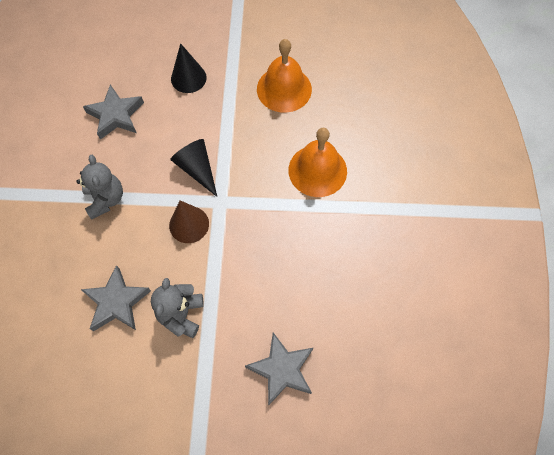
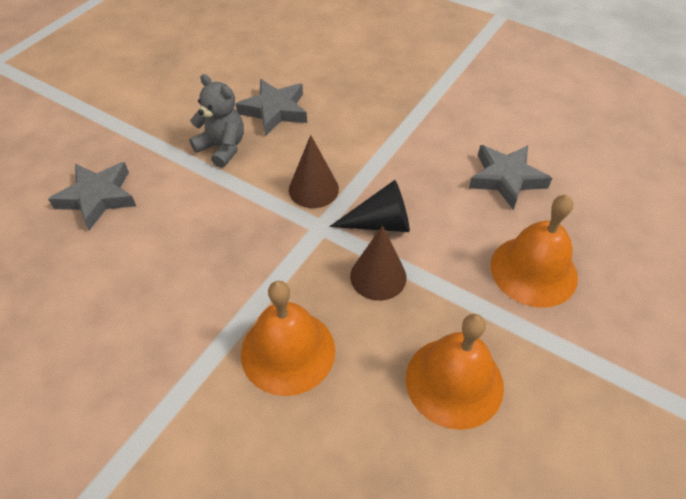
camera: 120 degrees right, 15 degrees down
(105, 199) = (394, 136): grey teddy bear -> none
(188, 78) = (533, 270): black cone -> orange bell
(240, 151) = (378, 276): none -> brown cone

